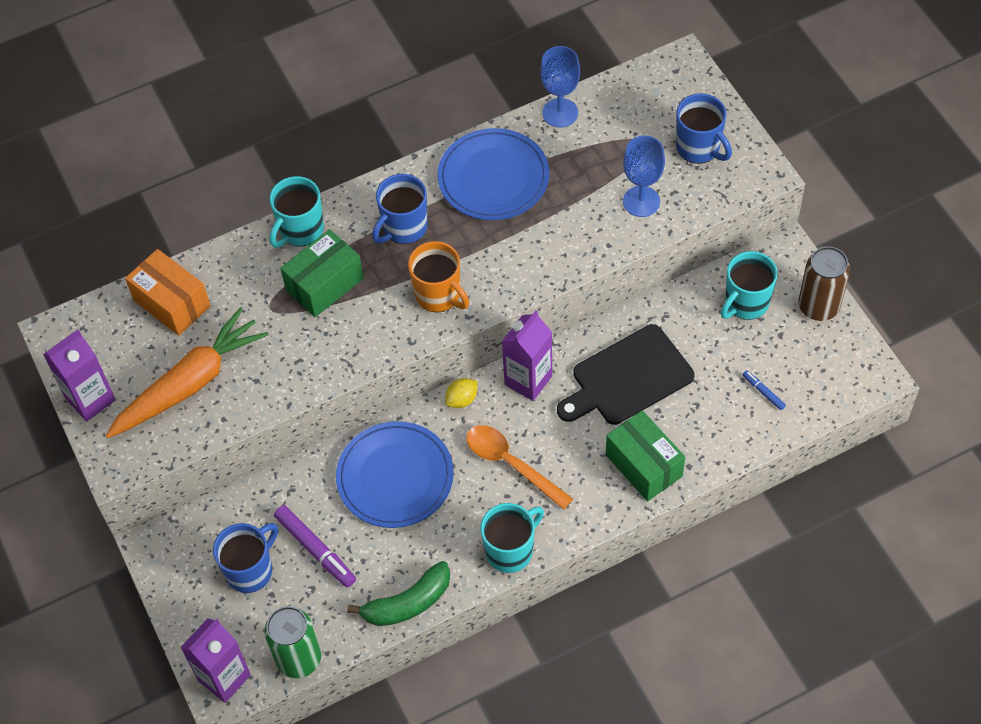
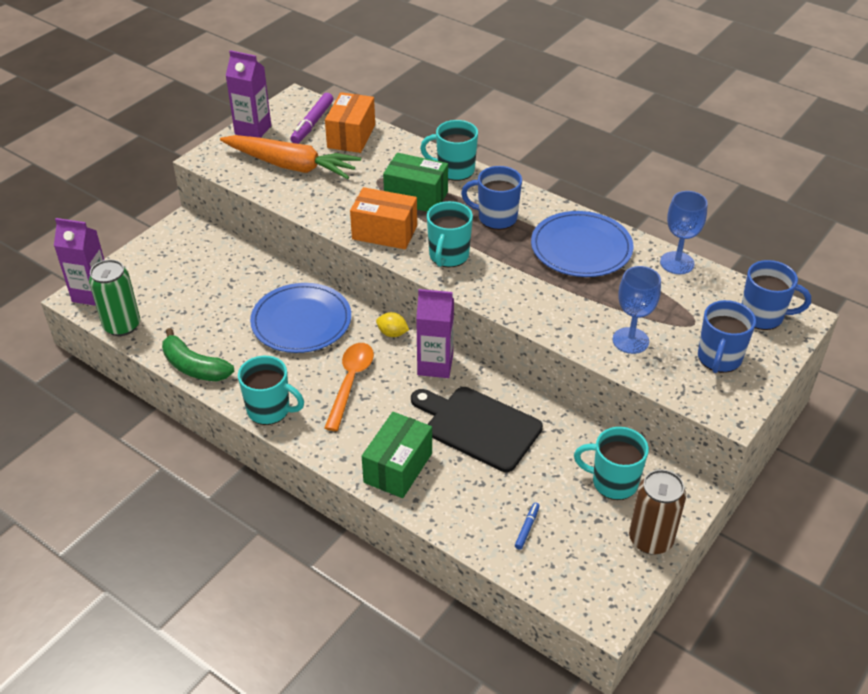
camera: 60 degrees right, 15 degrees down
(250, 570) = (184, 276): blue mug -> blue mug (763, 316)
(315, 549) = (217, 302): purple marker -> purple marker (312, 123)
(366, 337) = (384, 232): none -> orange box
(439, 295) = (448, 256): orange mug -> turquoise mug

